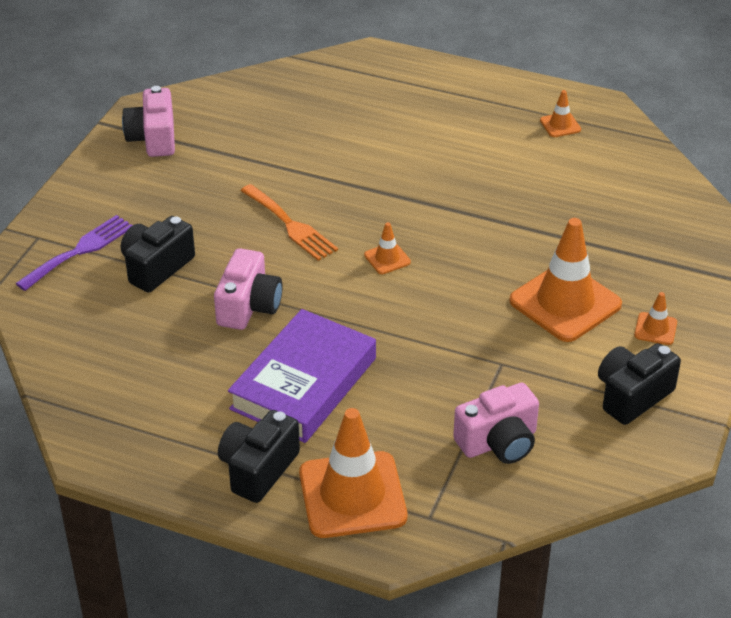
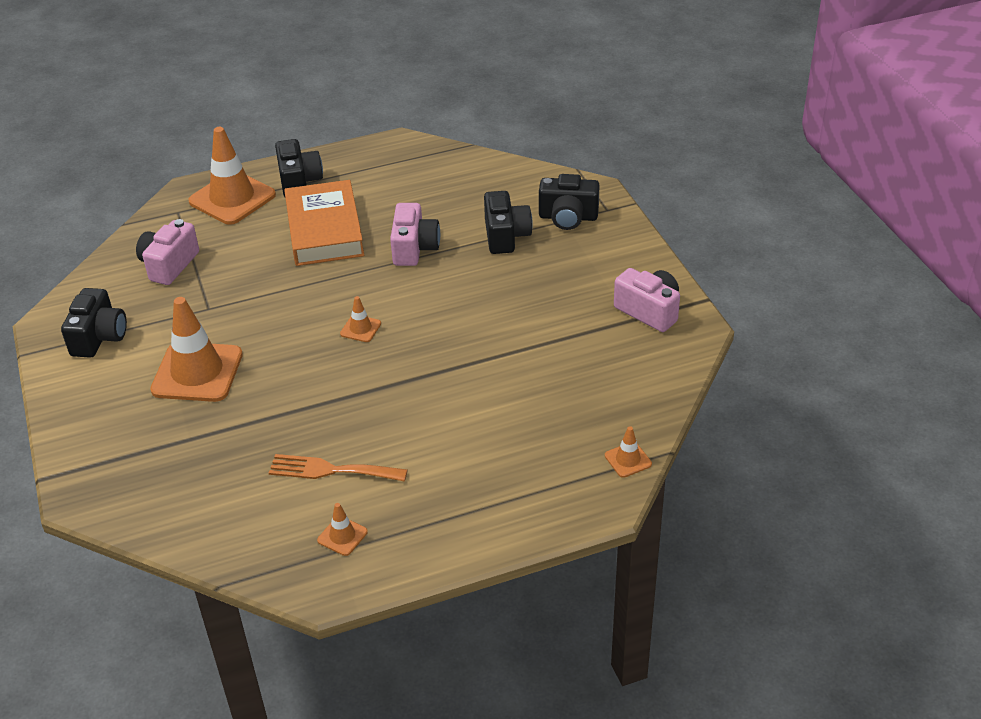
camera: 140 degrees right, 0 degrees up
(80, 251) = (568, 217): purple fork -> black camera
(249, 306) = (414, 248): pink camera -> pink camera turned 150 degrees counterclockwise
(290, 225) = (458, 311): orange fork -> orange fork (331, 470)
(303, 383) = (324, 230): purple book -> orange book
(655, 329) = (112, 392): orange traffic cone -> orange traffic cone (628, 460)

